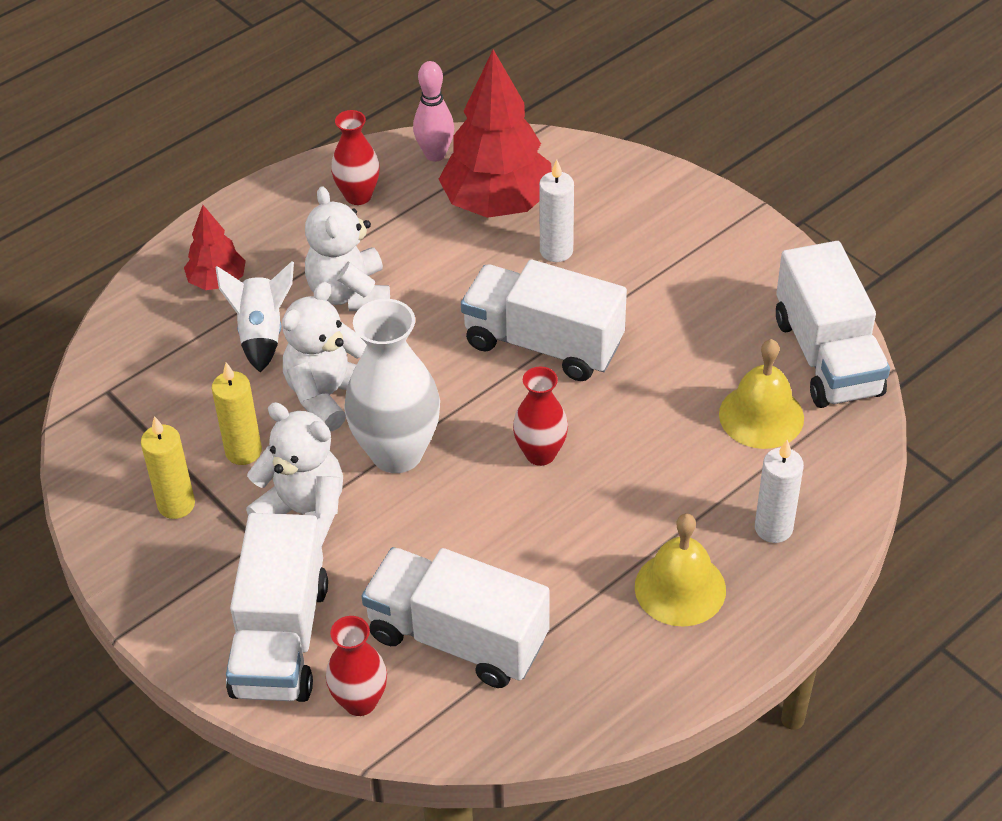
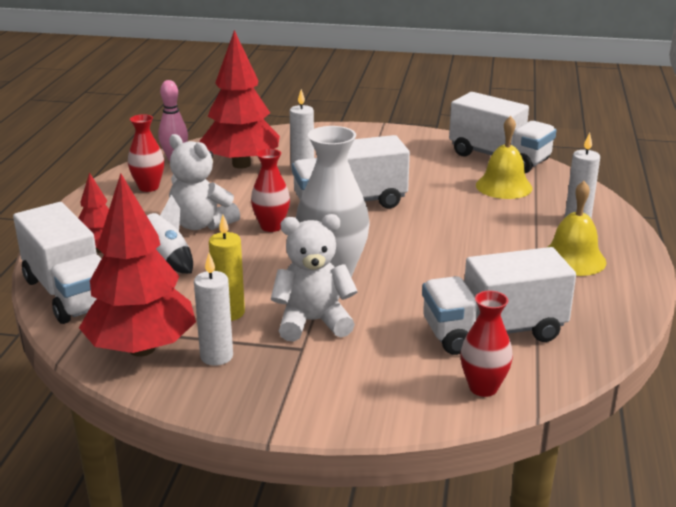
camera: 40 degrees left, 20 degrees down
(126, 454) = (142, 349): none -> red tree
(176, 505) = (216, 356): yellow candle -> white candle
(280, 638) = (386, 385): white truck -> white truck (69, 293)
(328, 395) = (250, 268): white teddy bear -> none
(540, 454) = (416, 241): red vase -> red vase (271, 226)

